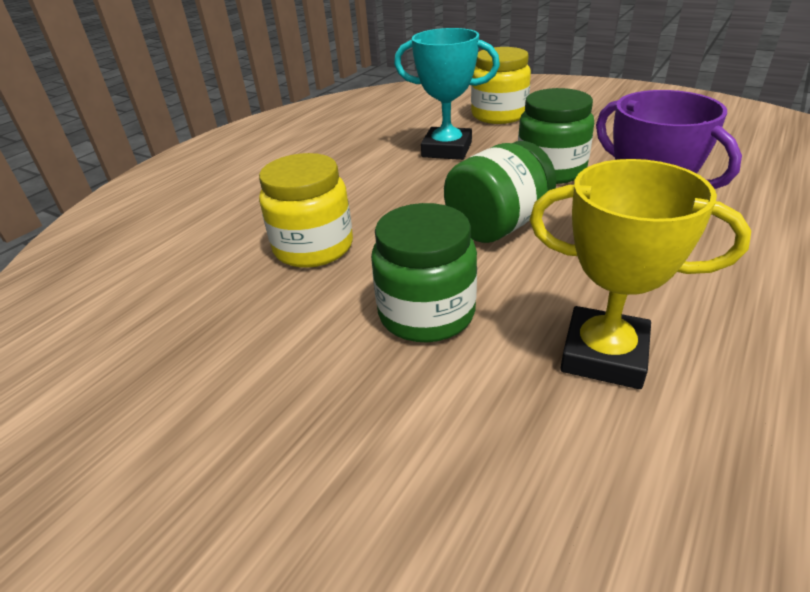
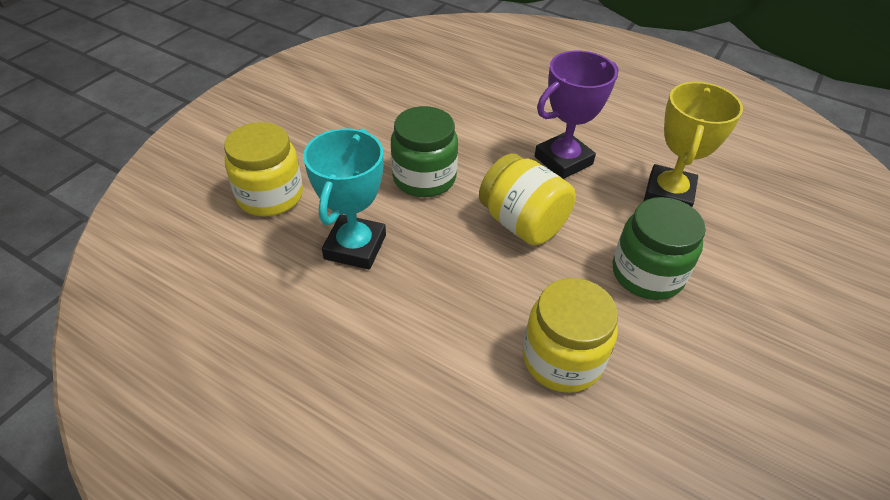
camera: 95 degrees left, 10 degrees up
(497, 226) = (522, 223): green jar -> yellow jar

